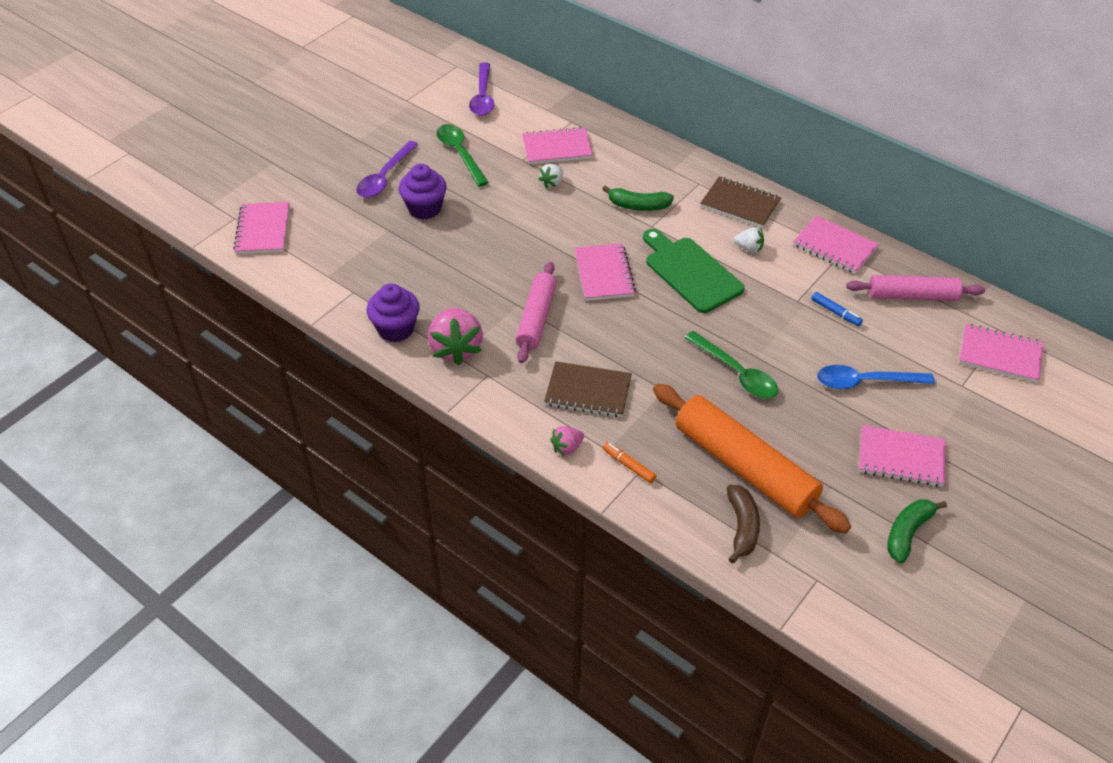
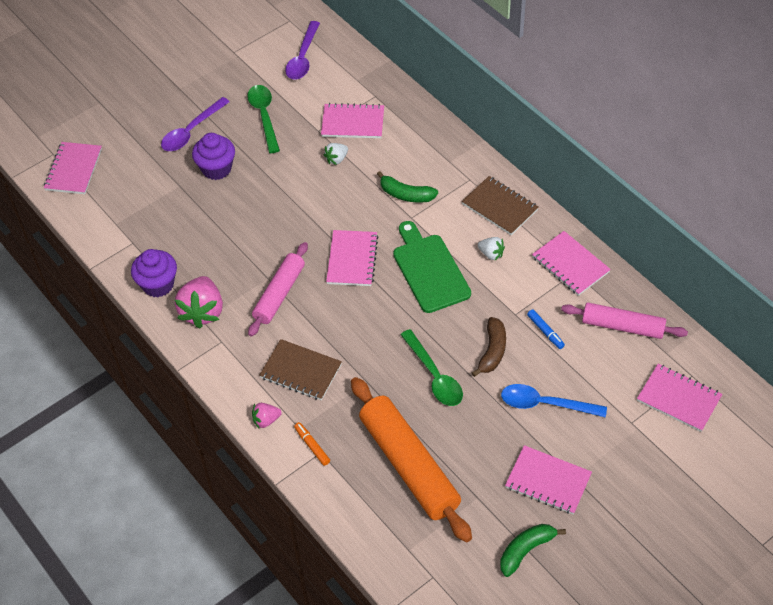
camera: 15 degrees right, 5 degrees up
(742, 527) = (387, 519): brown banana -> brown banana (492, 351)

